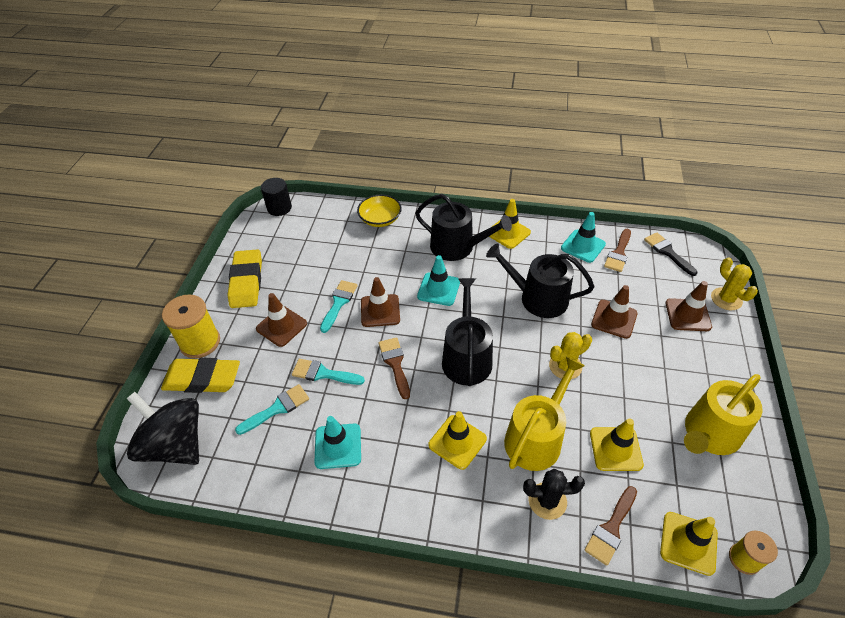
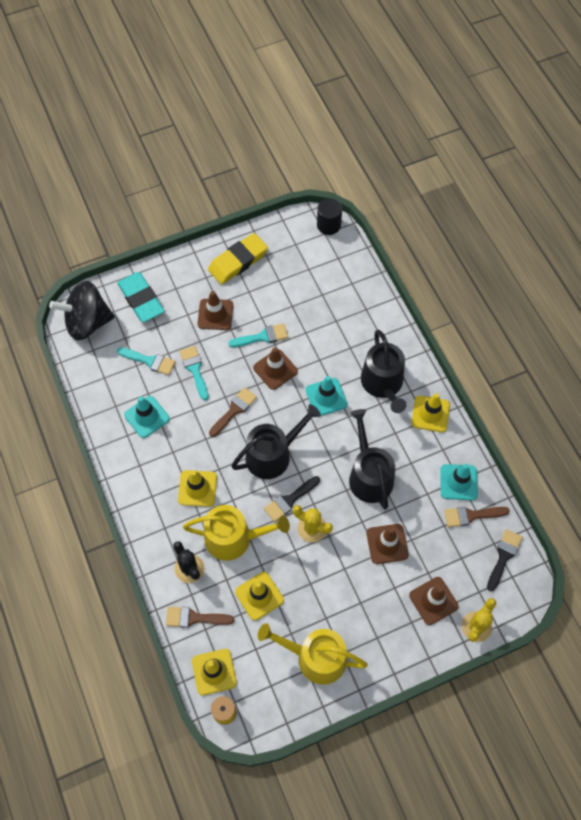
camera: 55 degrees right, 15 degrees up
(175, 444) = (87, 323): black spinning top -> black spinning top turned 105 degrees counterclockwise
(200, 342) = (167, 274): yellow spool -> none
(202, 379) = (141, 299): yellow eraser -> turquoise eraser
(380, 219) = (372, 306): yellow bowl -> none
(524, 368) = (289, 500): none -> black brush

